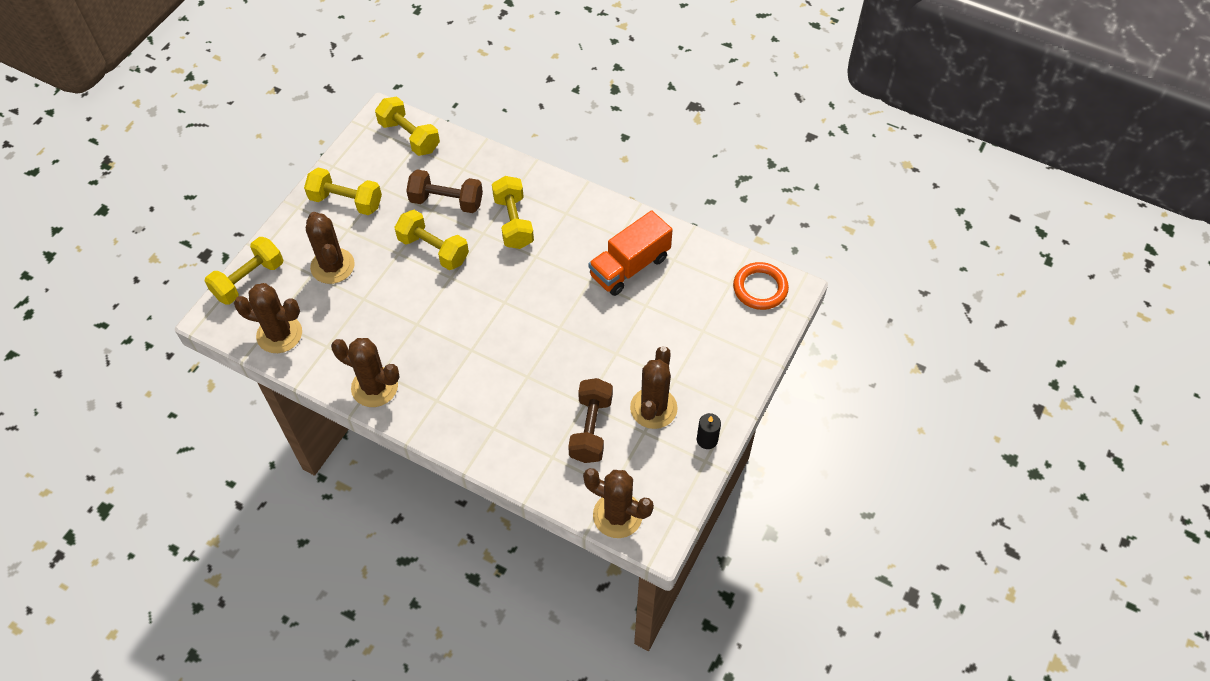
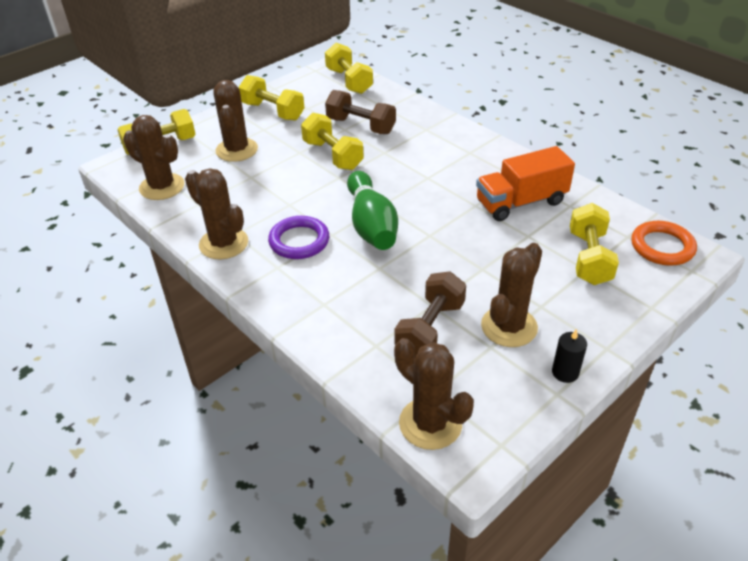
camera: 20 degrees right, 15 degrees down
(444, 365) = (299, 241): none -> purple ring
(502, 329) = (371, 224): none -> green bowling pin
(513, 222) = (416, 150): yellow dumbbell -> yellow dumbbell (589, 258)

